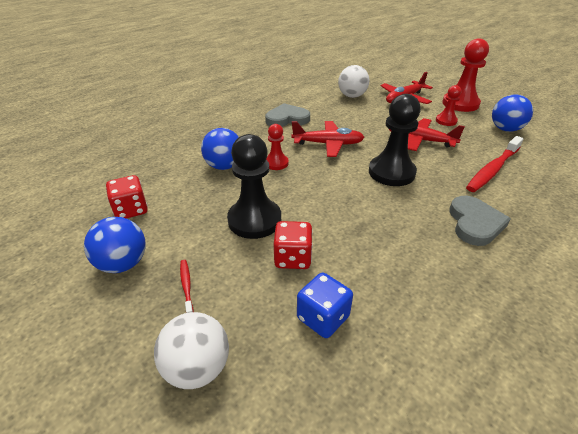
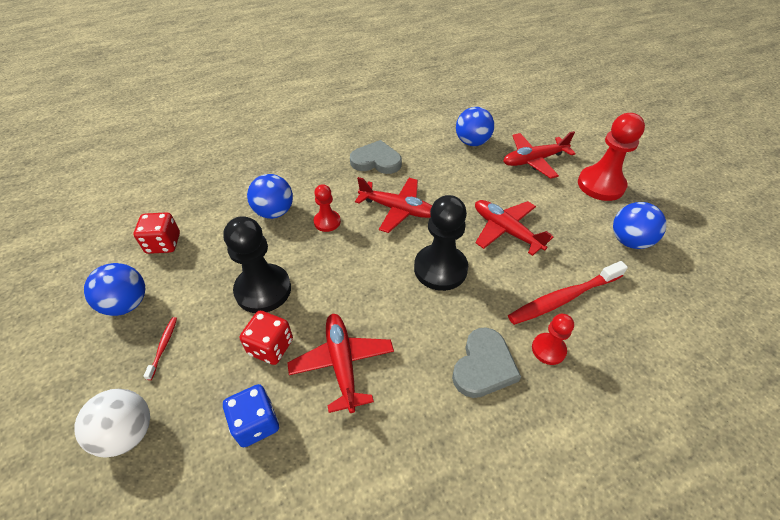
camera: 20 degrees right, 10 degrees up
(352, 96) = (472, 142): white ball -> blue ball
(365, 252) = (342, 363): none -> red plane
(446, 121) = (561, 208): red pawn -> red pawn (548, 349)

